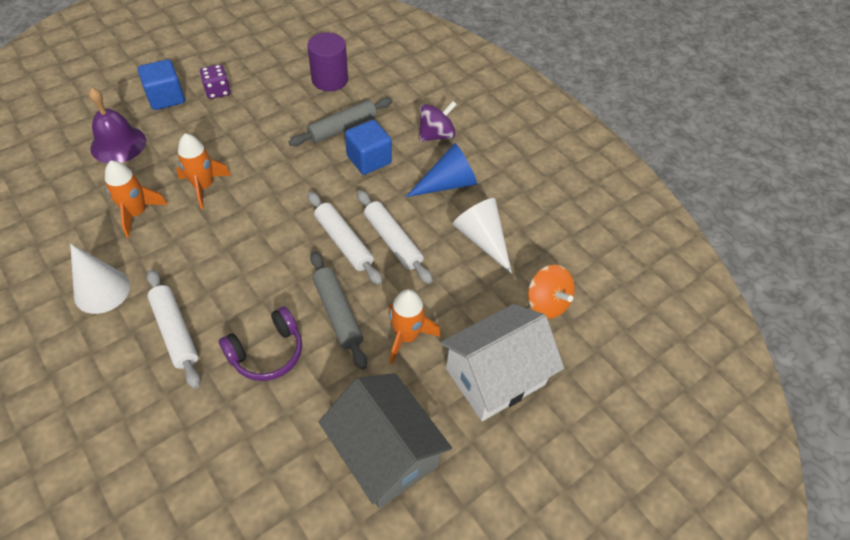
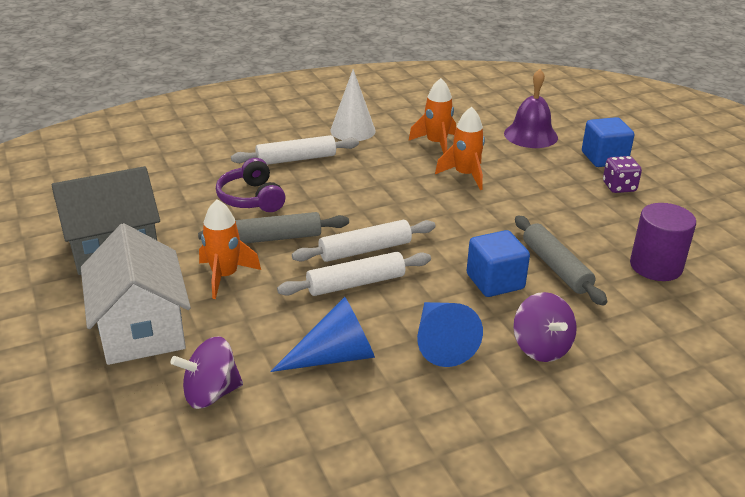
camera: 105 degrees right, 20 degrees down
(482, 239) = (334, 356): white cone -> blue cone
(546, 303) = (211, 393): orange spinning top -> purple spinning top

